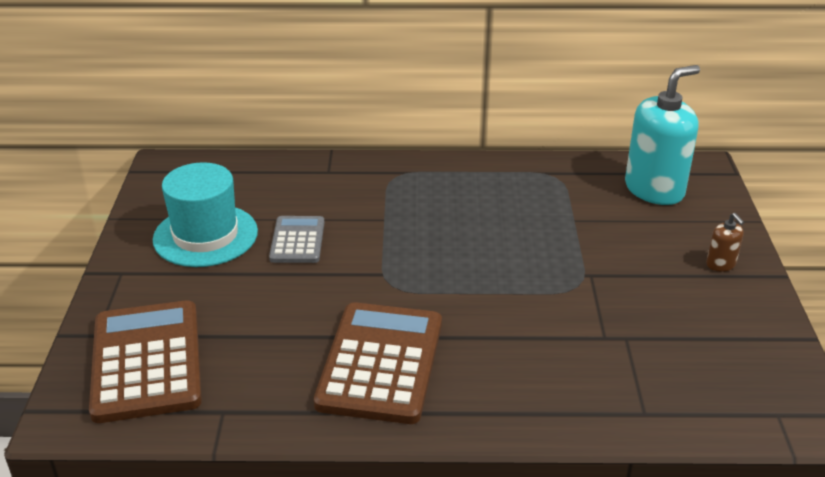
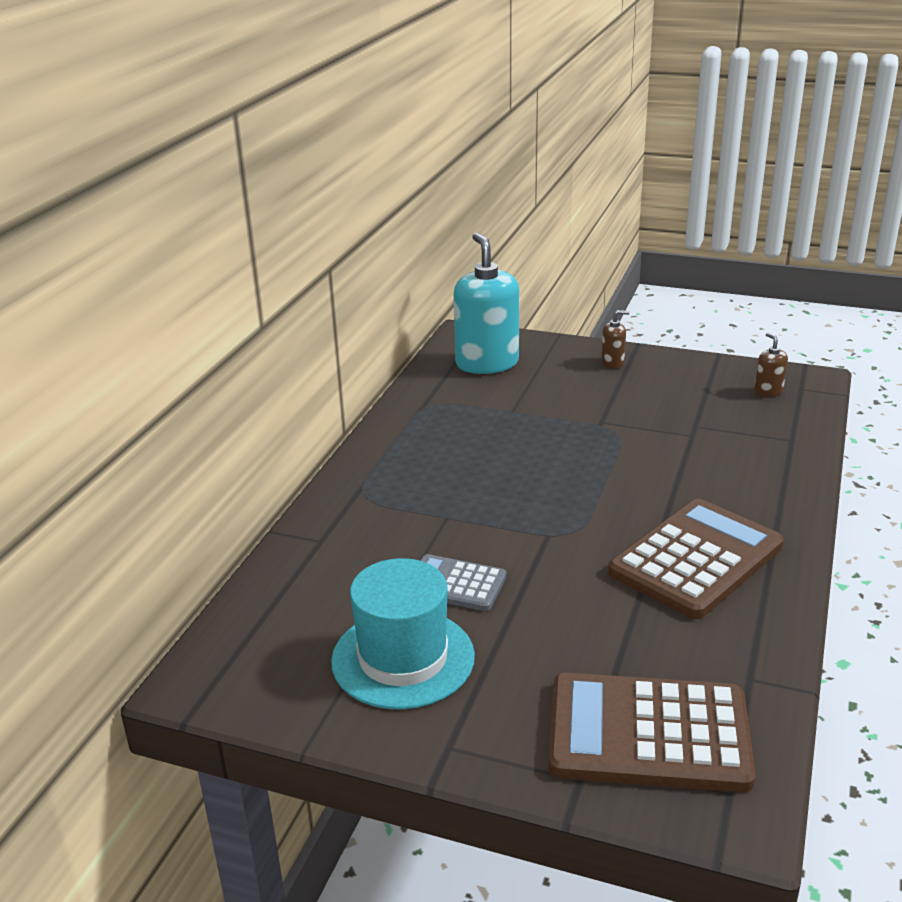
camera: 70 degrees left, 5 degrees down
(381, 363) = (696, 559): brown calculator -> brown calculator turned 105 degrees clockwise
(747, 386) = (768, 391): none -> brown soap dispenser

